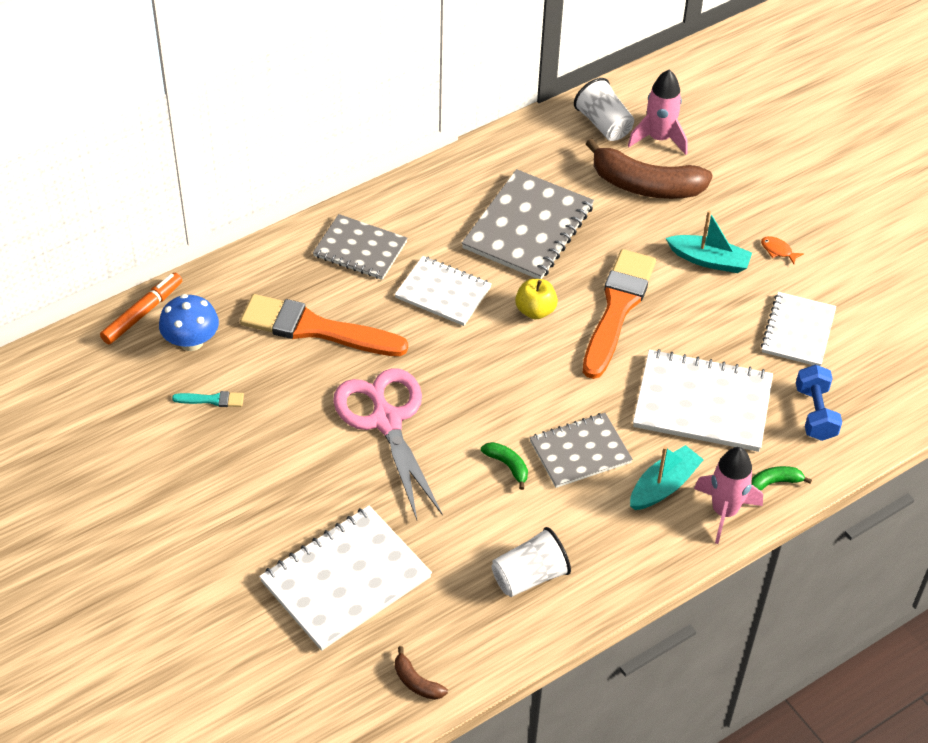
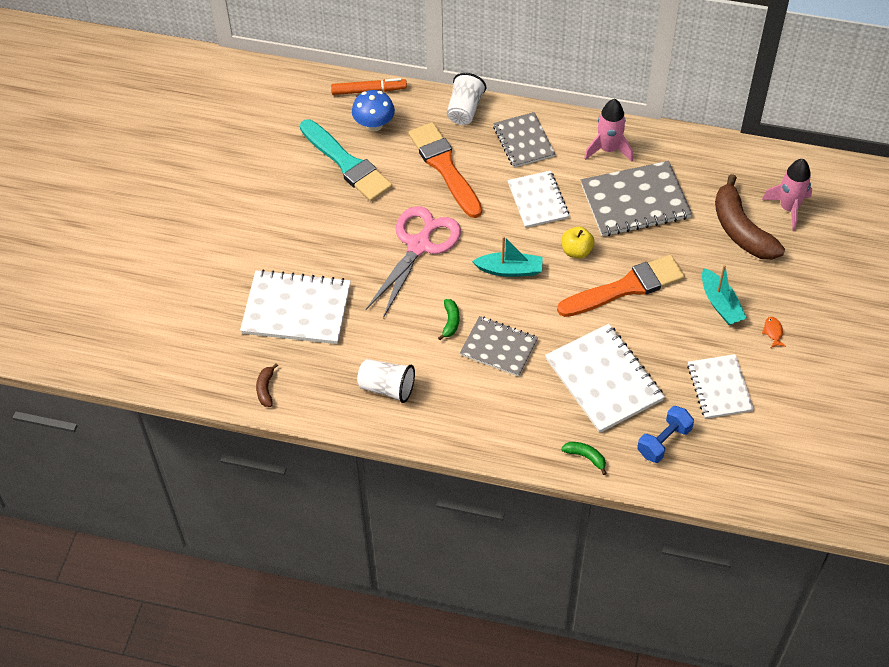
camera: 50 degrees right, 5 degrees up
(212, 400) = (346, 163): turquoise brush -> turquoise brush, size x2.47
(603, 124) = (764, 174): white cup -> white cup (464, 109)
(663, 486) = (520, 404): turquoise boat -> turquoise boat (510, 270)
(724, 511) = (535, 447): pink rocket -> pink rocket (608, 149)
(798, 331) = (719, 388): white notebook -> white notebook turned 75 degrees counterclockwise

